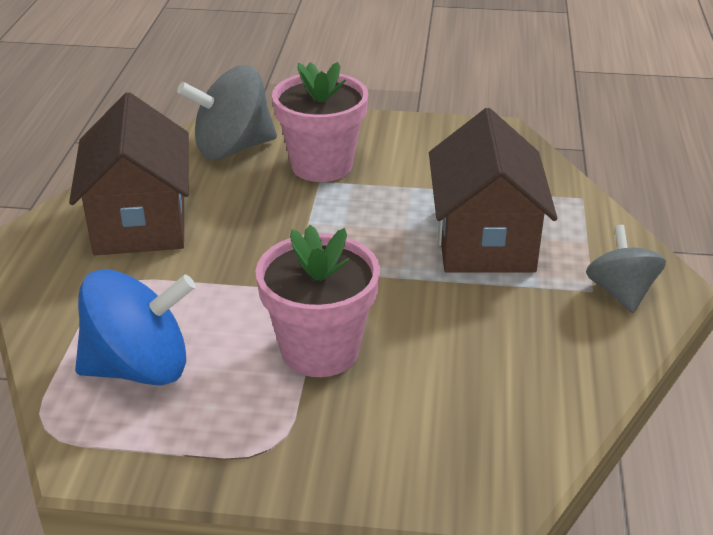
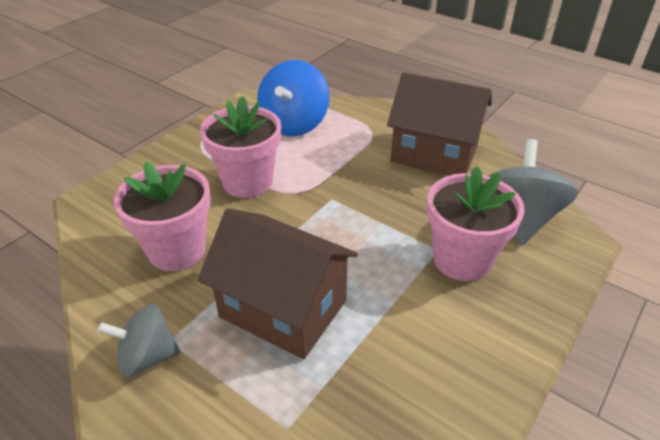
camera: 120 degrees right, 5 degrees up
(491, 346) = (177, 250): none -> pink flower pot
(621, 293) = (147, 357): grey spinning top -> grey spinning top turned 150 degrees clockwise

